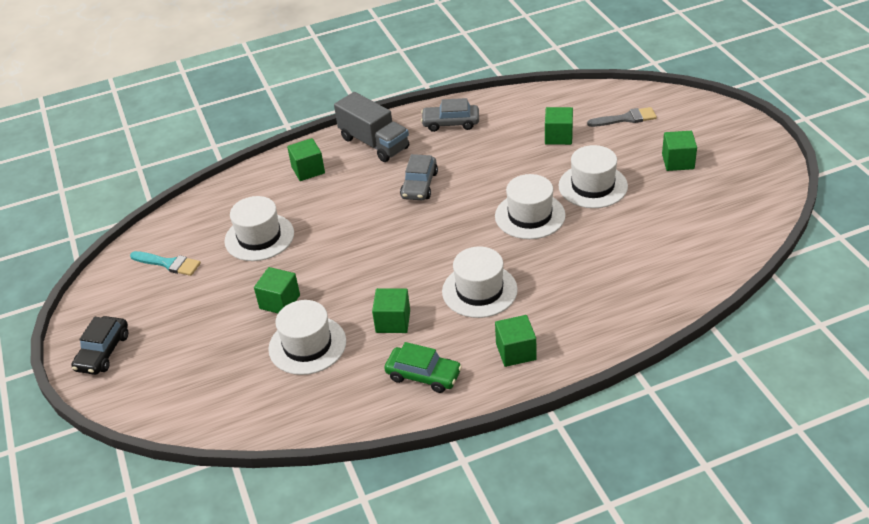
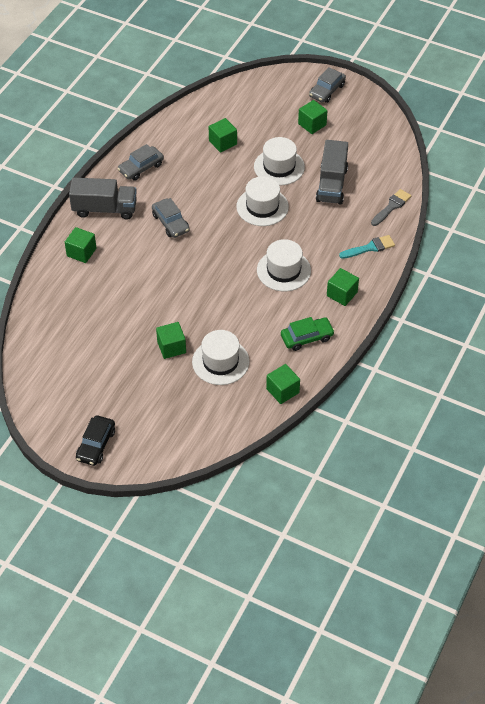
camera: 45 degrees left, 10 degrees up
(103, 352) = (96, 445): black car -> black car turned 45 degrees clockwise
(168, 264) = (65, 367): turquoise brush -> turquoise brush (370, 248)
(259, 237) = (106, 315): white hat -> none
(393, 321) = (254, 318): green cube -> green cube (282, 391)
(626, 118) = (251, 108): grey brush -> grey brush (391, 206)
(633, 231) = (331, 184): none -> grey truck
(732, 136) = (327, 90): none -> grey car

